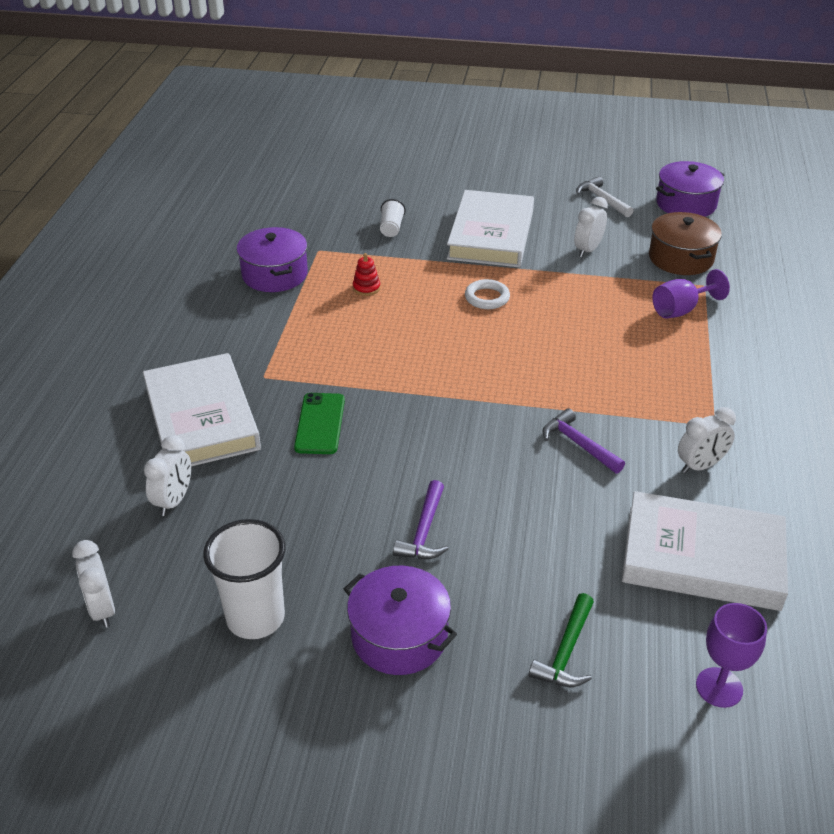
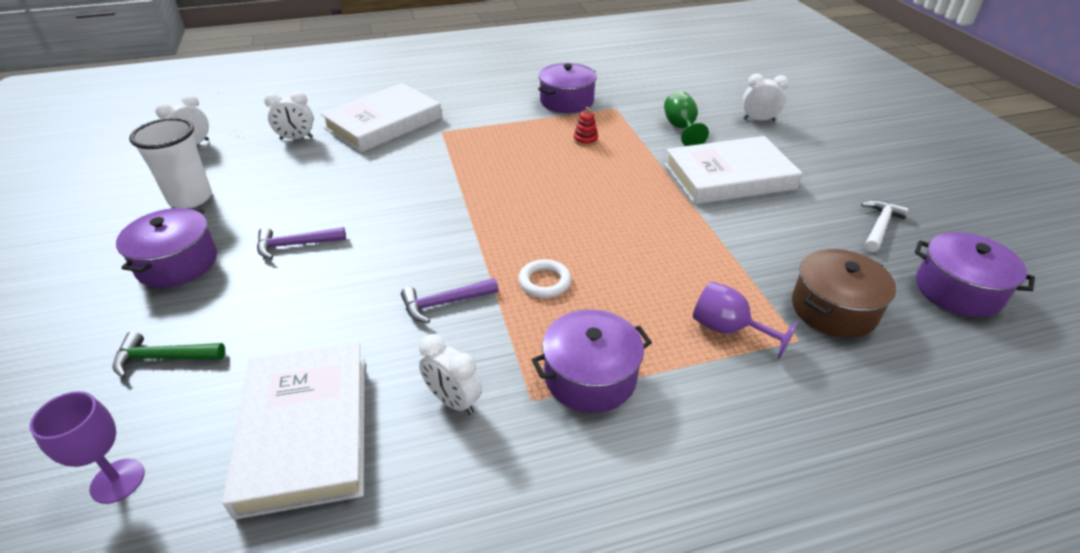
camera: 65 degrees right, 0 degrees up
(320, 424) = (401, 167): green phone -> none
(391, 228) = (681, 128): white cup -> green goblet
(487, 298) = (627, 199): white ring -> white ring (544, 282)
(578, 444) = (444, 303): purple hammer -> purple hammer turned 135 degrees counterclockwise
(588, 250) = (771, 238): white clock -> white clock (758, 120)
(702, 389) = (590, 376): none -> purple pot

